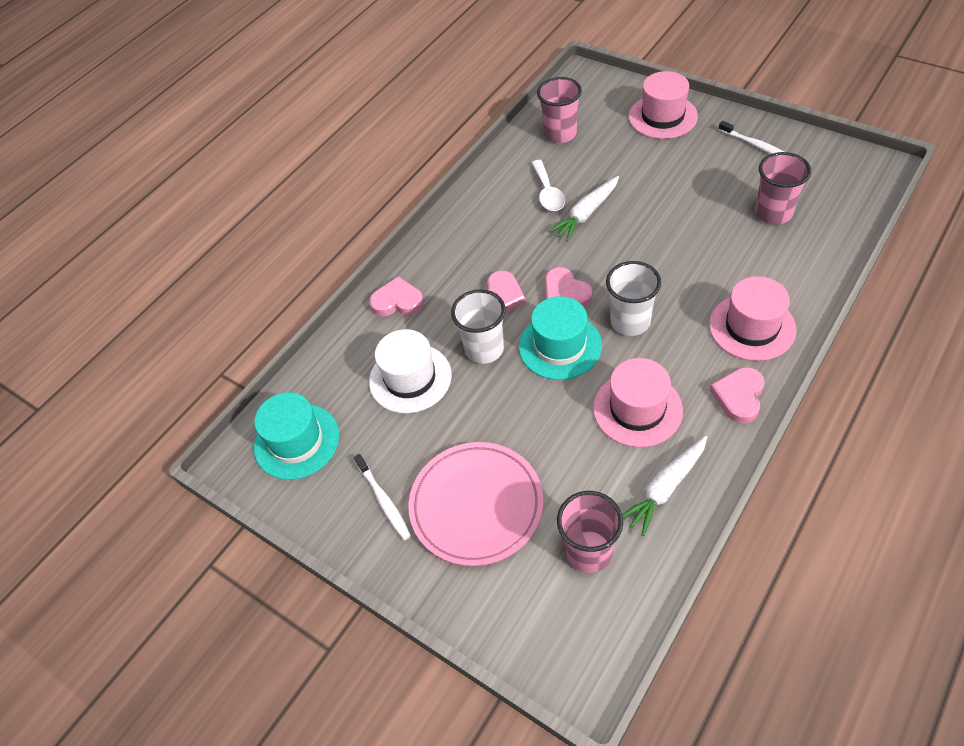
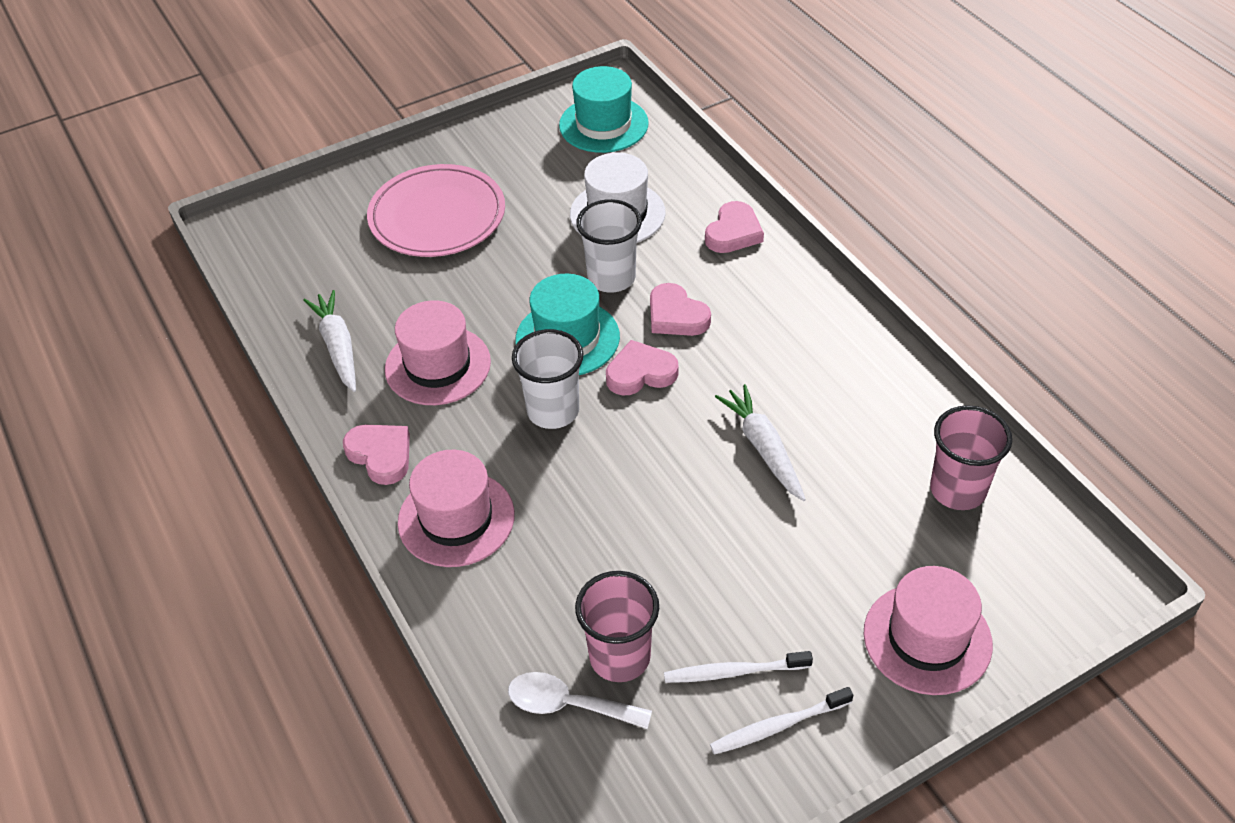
camera: 110 degrees right, 5 degrees down
(384, 501) = (493, 162): white toothbrush -> white toothbrush (733, 672)
(548, 193) = (832, 425): white spoon -> white spoon (568, 705)
(589, 551) = (329, 270): pink cup -> none

